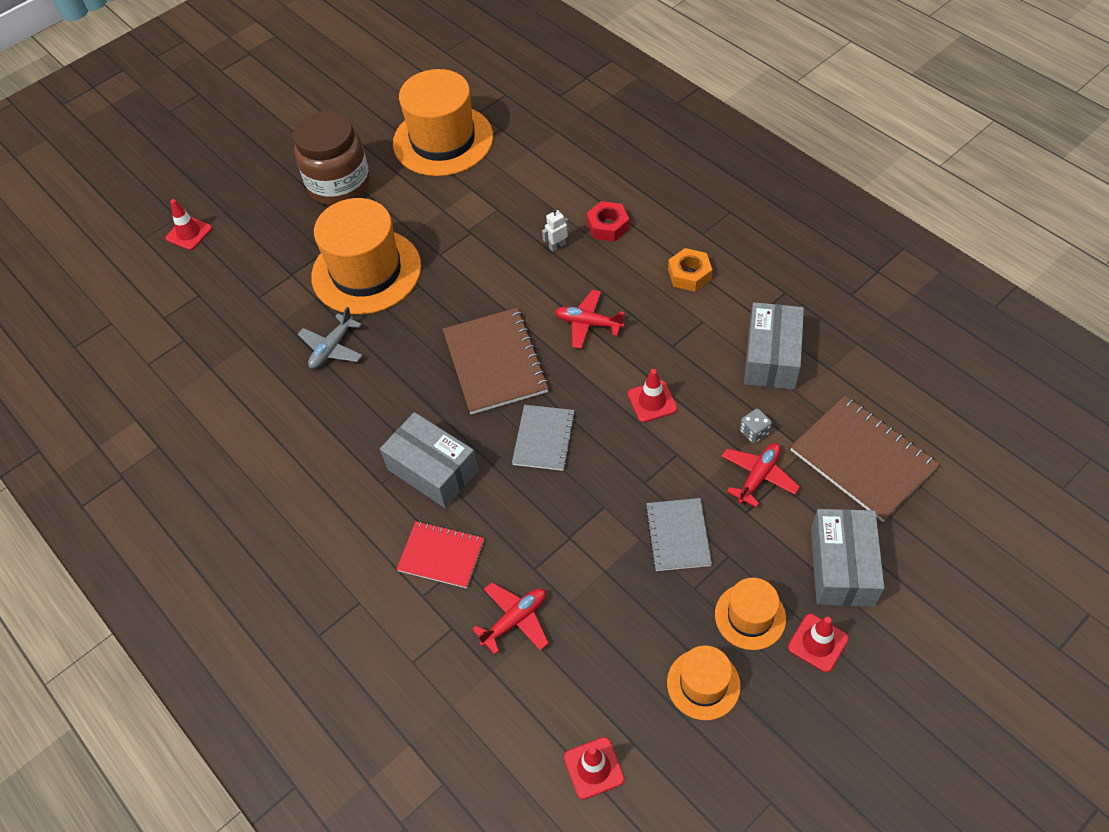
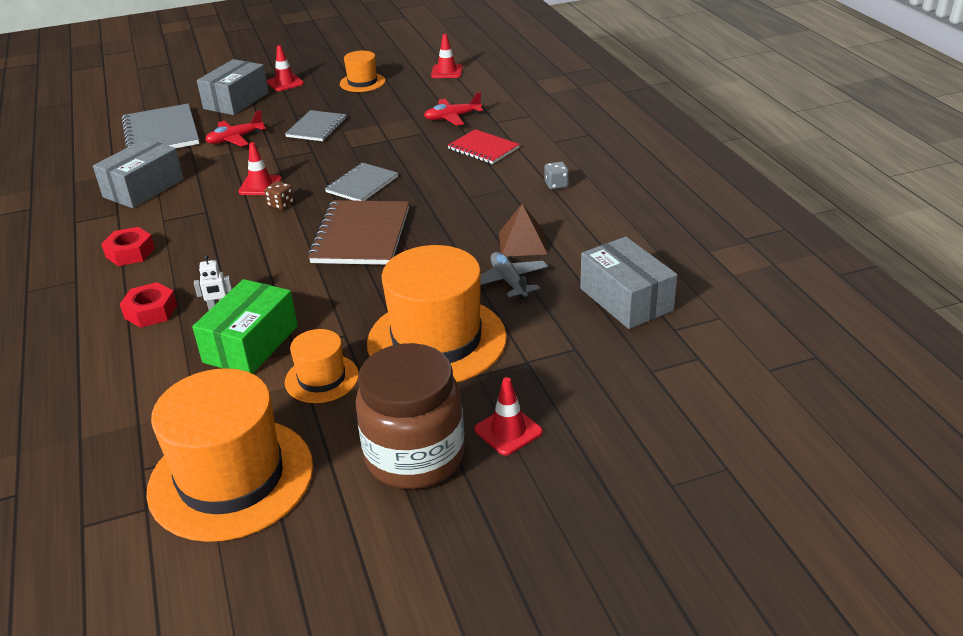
camera: 160 degrees left, 20 degrees down
(189, 233) = (655, 454): red traffic cone -> red traffic cone (508, 431)
(332, 348) = (509, 281): grey plane -> grey plane turned 75 degrees counterclockwise
(337, 401) = (522, 243): none -> brown pyramid
(432, 470) = (462, 187): grey box -> grey box (626, 299)
(504, 224) = (251, 344): none -> green box
(588, 323) = (256, 241): red plane -> none
(606, 379) = (281, 204): none -> brown dice
(689, 274) = (130, 253): orange nut -> red nut
(750, 616) = (310, 96): orange hat -> orange hat (322, 378)
(754, 432) = (210, 157): grey dice -> grey dice (556, 184)
(862, 459) = (161, 133): brown notebook -> grey notebook

